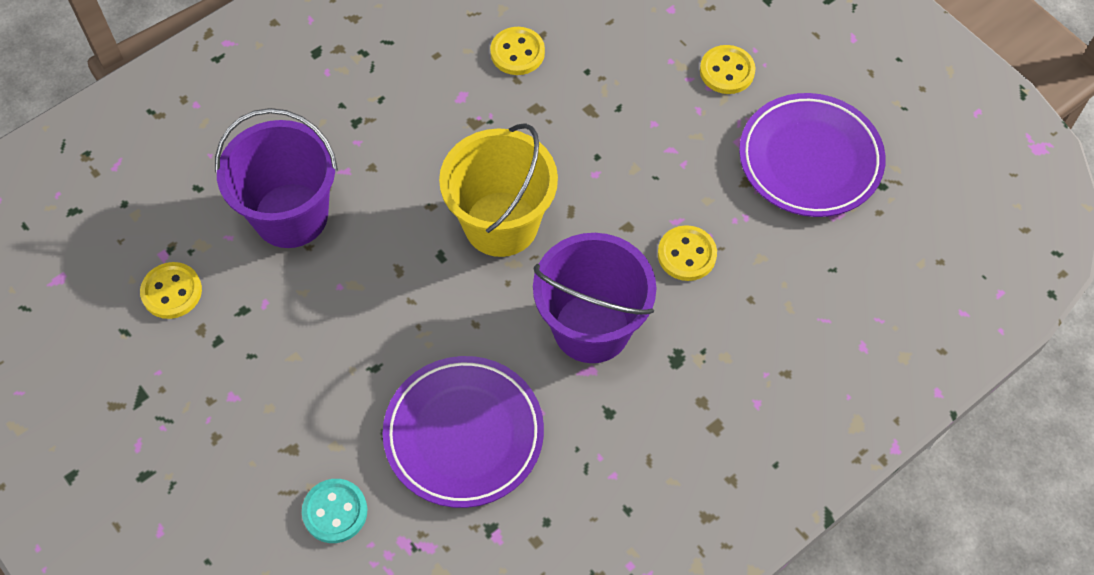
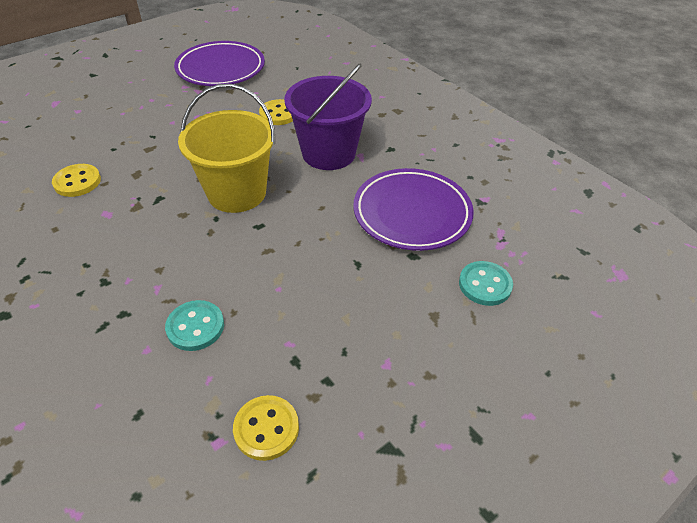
camera: 90 degrees left, 15 degrees down
(291, 215) = (195, 327): purple bucket -> turquoise button
(727, 71) = (142, 92): yellow button -> none

